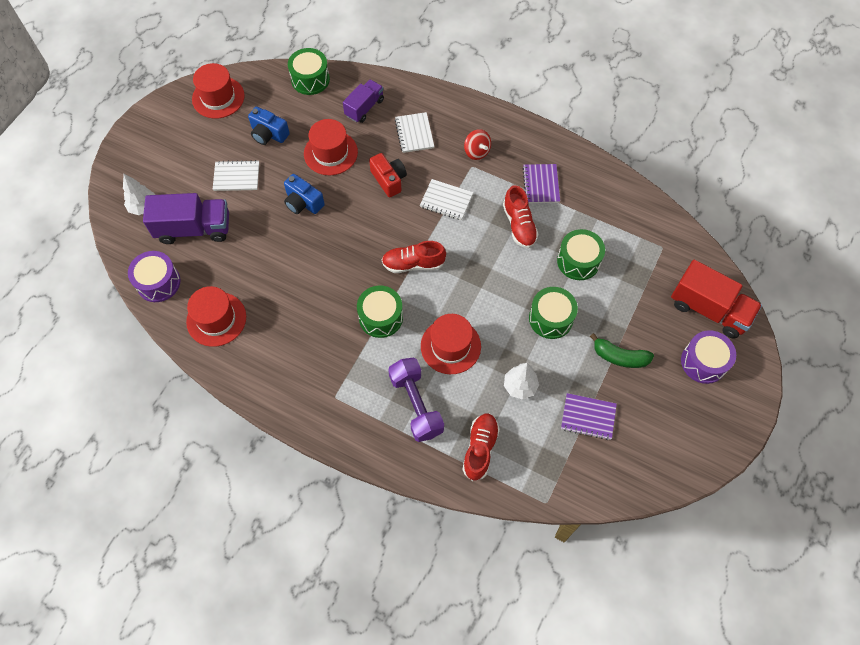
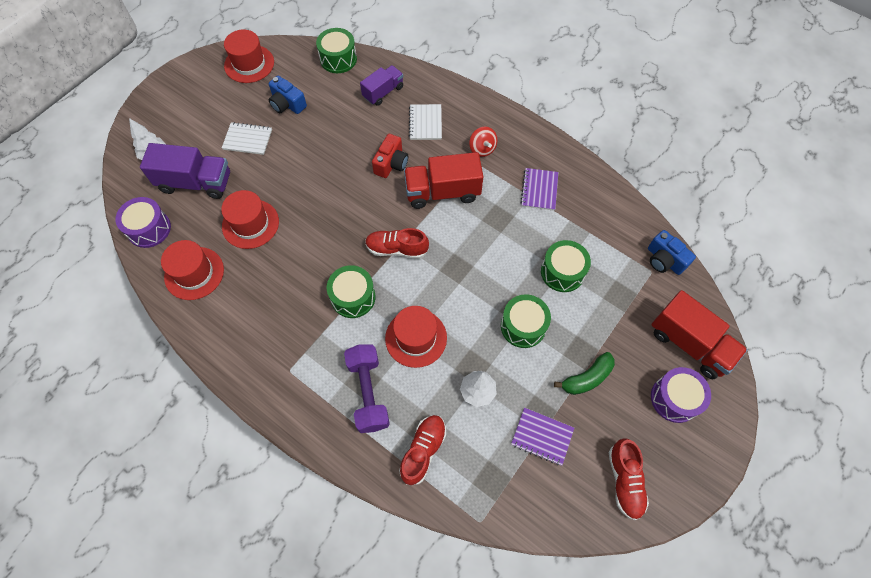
camera: 10 degrees right, 0 degrees up
(303, 202) = (304, 173): blue camera -> blue camera (664, 260)
(330, 153) = (341, 130): red hat -> red hat (250, 224)
(389, 180) = (391, 164): red camera -> red camera turned 45 degrees clockwise
(446, 200) = (442, 192): white notebook -> red truck
(519, 225) = (509, 227): red shoe -> red shoe (624, 481)
(619, 357) = (587, 378): green banana -> green banana turned 60 degrees counterclockwise

